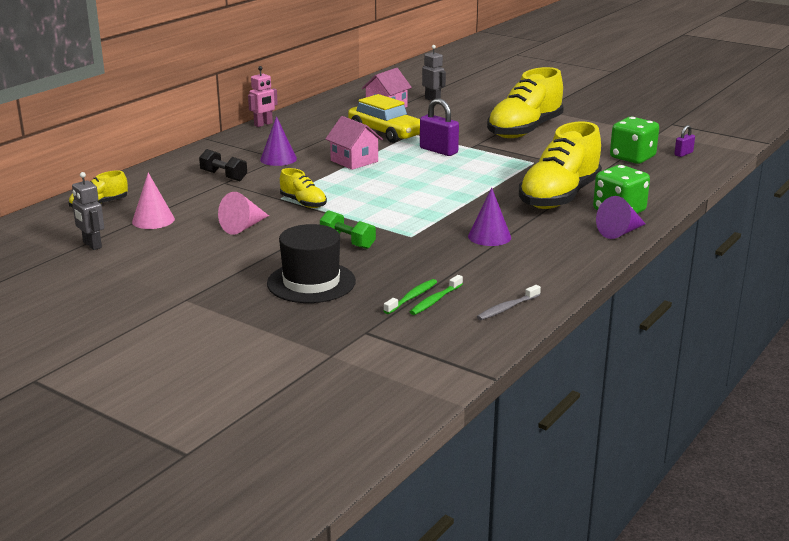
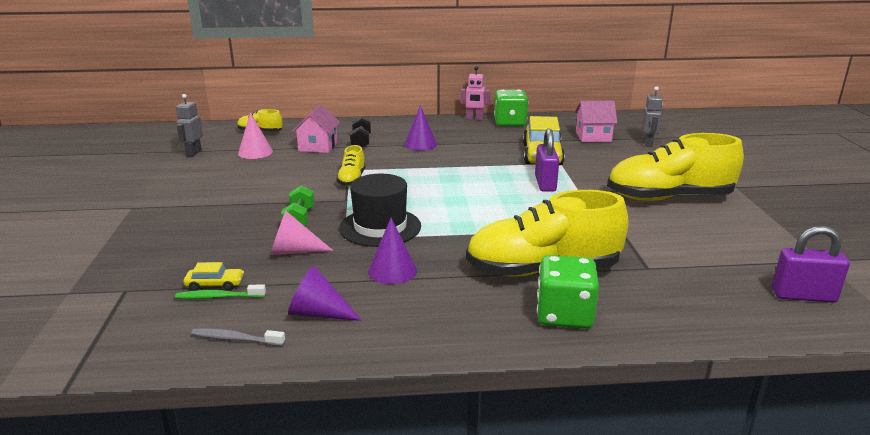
camera: 50 degrees right, 0 degrees up
(243, 227) = (280, 178): pink cone -> pink cone (293, 251)
(311, 282) = (204, 235): black hat -> black hat (380, 227)
(354, 161) = (463, 165): pink house -> pink house (318, 146)
(412, 297) = (215, 284): green toothbrush -> yellow car
(620, 232) = (508, 336): purple cone -> purple cone (318, 313)
(632, 157) = (723, 270): green dice -> green dice (510, 123)
(683, 154) = (803, 296): purple padlock -> purple padlock, size x1.81

